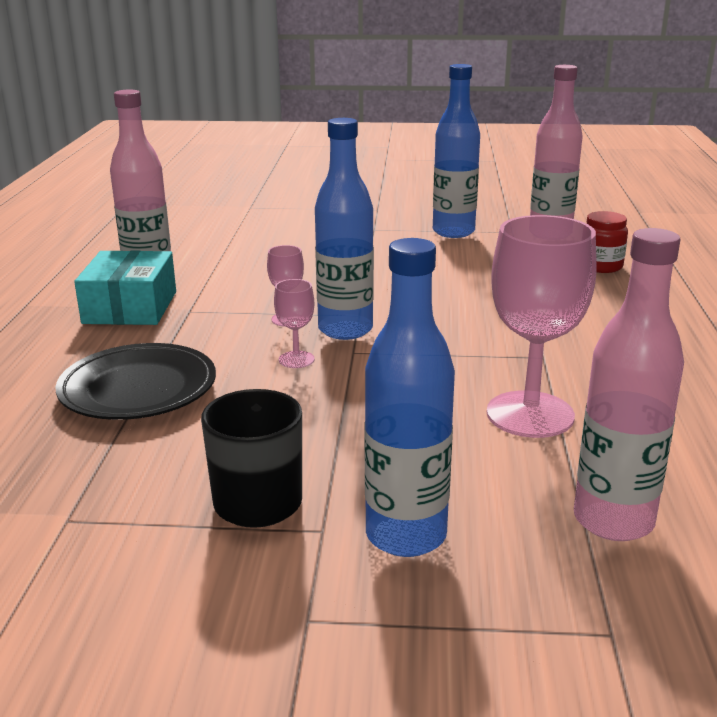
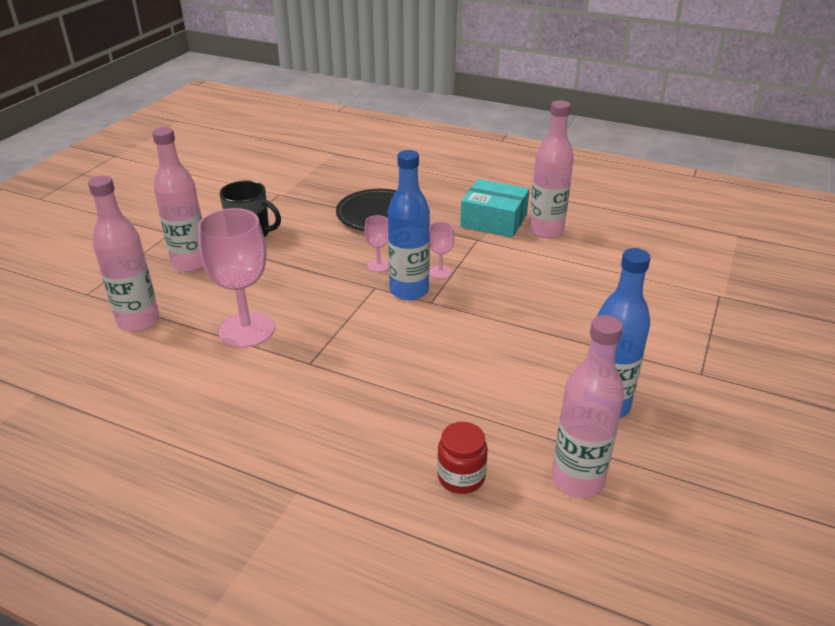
camera: 110 degrees right, 10 degrees up
(406, 535) = (190, 263): blue bottle -> pink bottle

